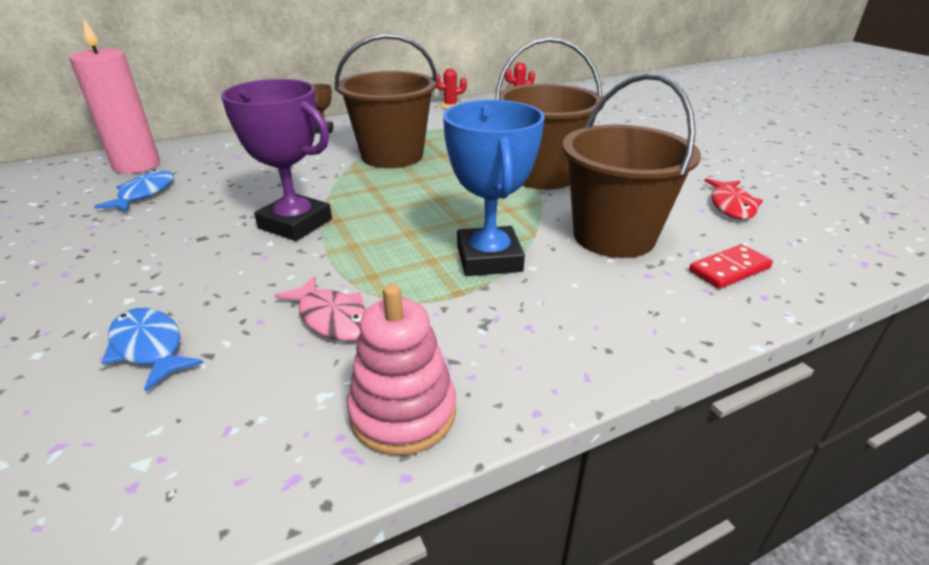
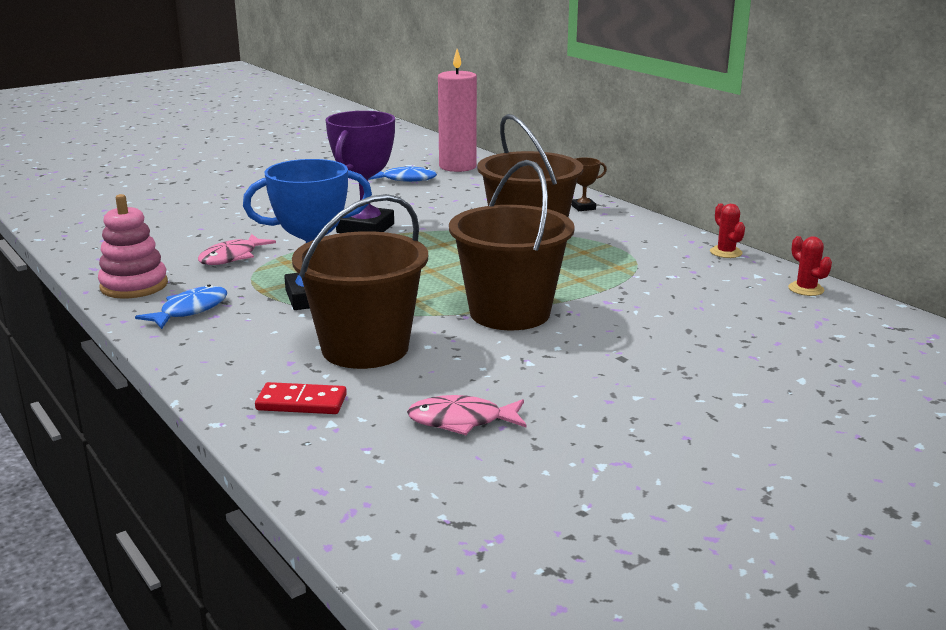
camera: 80 degrees right, 10 degrees down
(149, 347) = (207, 221): blue fish -> blue fish (190, 310)
(729, 269) = (301, 402): red domino -> red domino turned 45 degrees counterclockwise
(731, 206) = (461, 421): red fish -> pink fish

